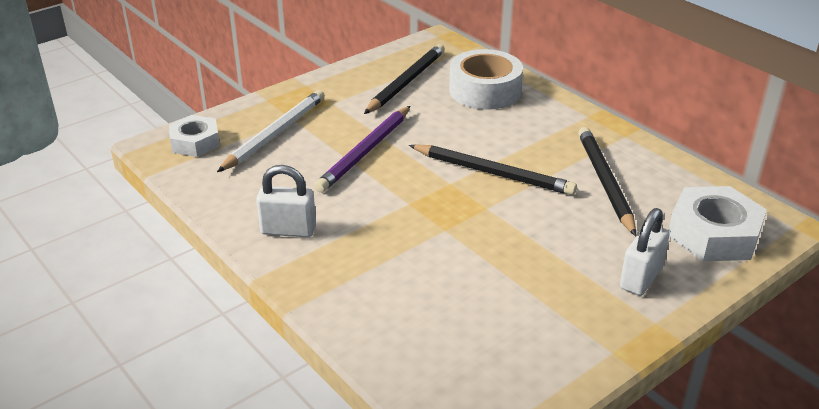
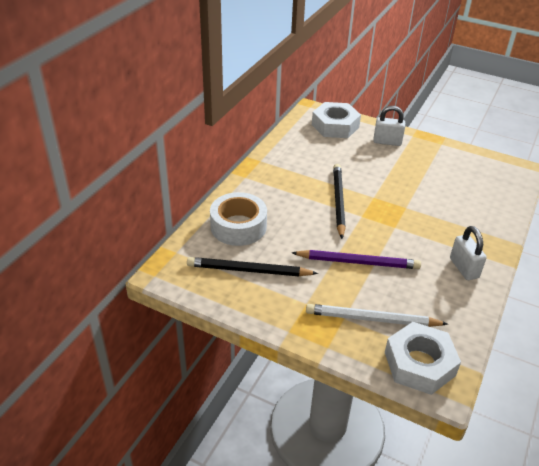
camera: 115 degrees left, 5 degrees up
(195, 142) = (419, 364): white nut -> white nut, size x1.54
(605, 182) = (316, 161): black pencil -> none

